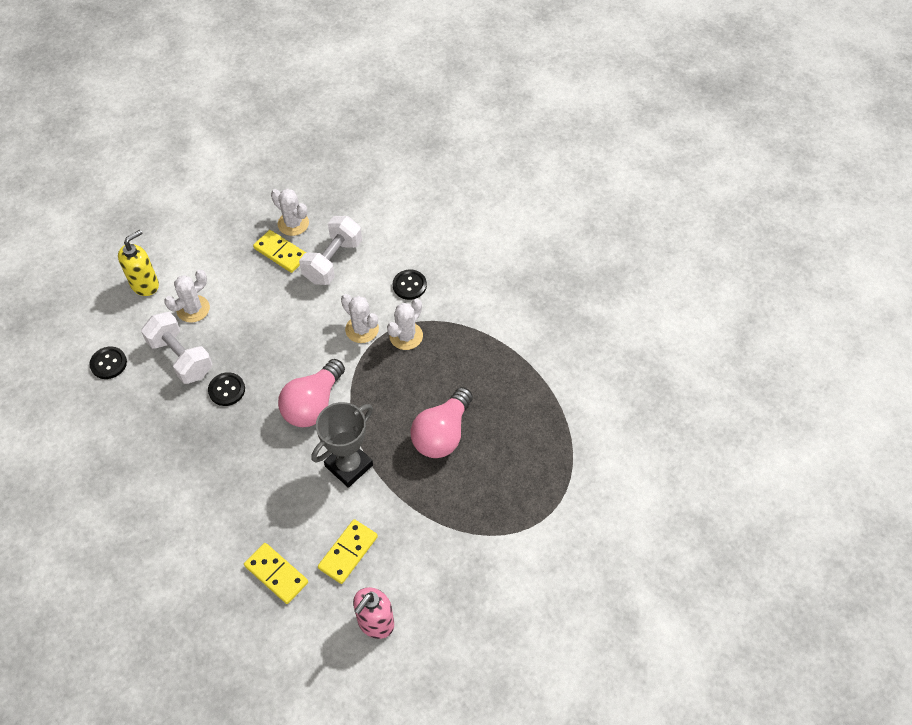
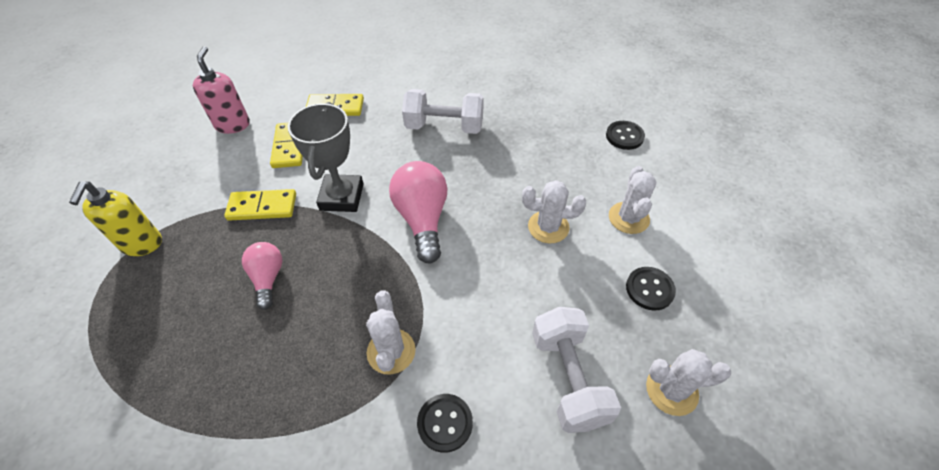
camera: 140 degrees right, 5 degrees down
(145, 284) = (698, 207): yellow soap dispenser -> yellow soap dispenser (141, 244)
(181, 357) = (579, 176): white dumbbell -> white dumbbell (444, 127)
(226, 390) = (510, 180): black button -> black button (649, 289)
(281, 253) = (633, 339): yellow domino -> yellow domino (262, 207)
(362, 329) = (448, 321): white cactus -> white cactus (548, 227)
(442, 434) = (268, 278): pink light bulb -> pink light bulb, size x0.61

